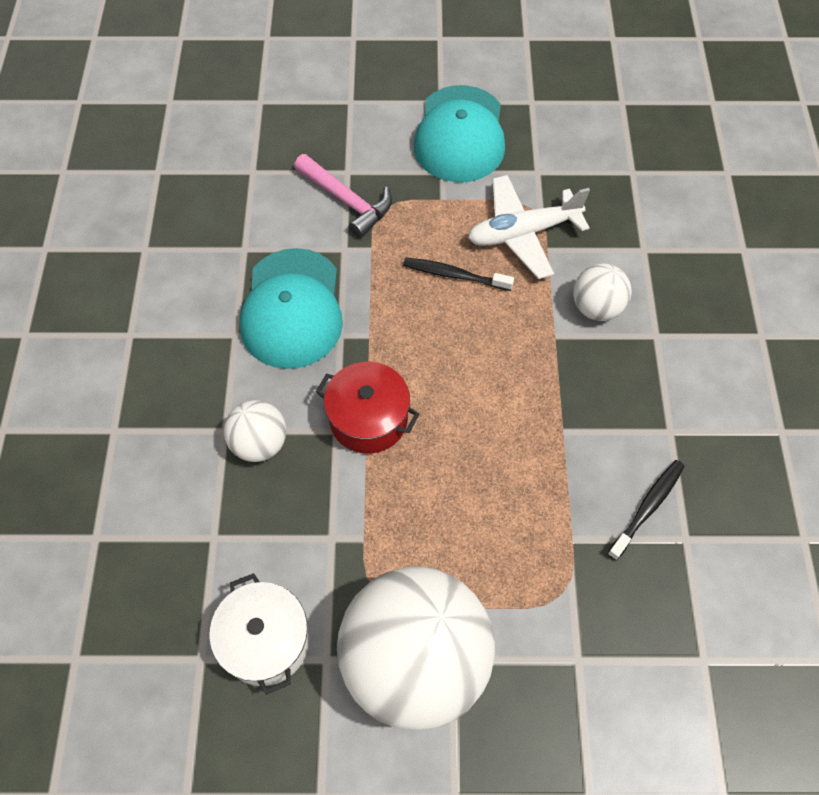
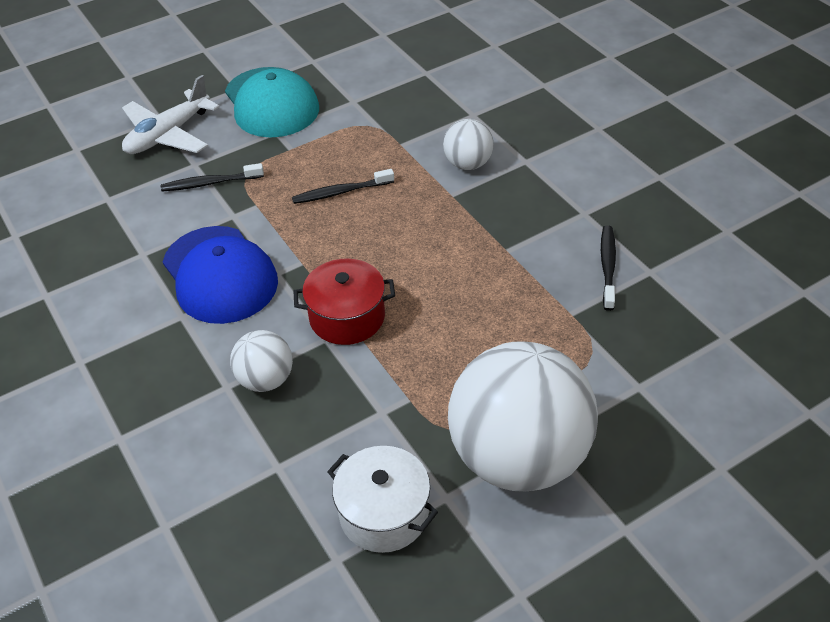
camera: 30 degrees left, 15 degrees down
(292, 308) = (220, 275): turquoise cap -> blue cap
(347, 201) = (210, 183): pink hammer -> black toothbrush
(523, 233) = (373, 143): white plane -> white plane (168, 135)

